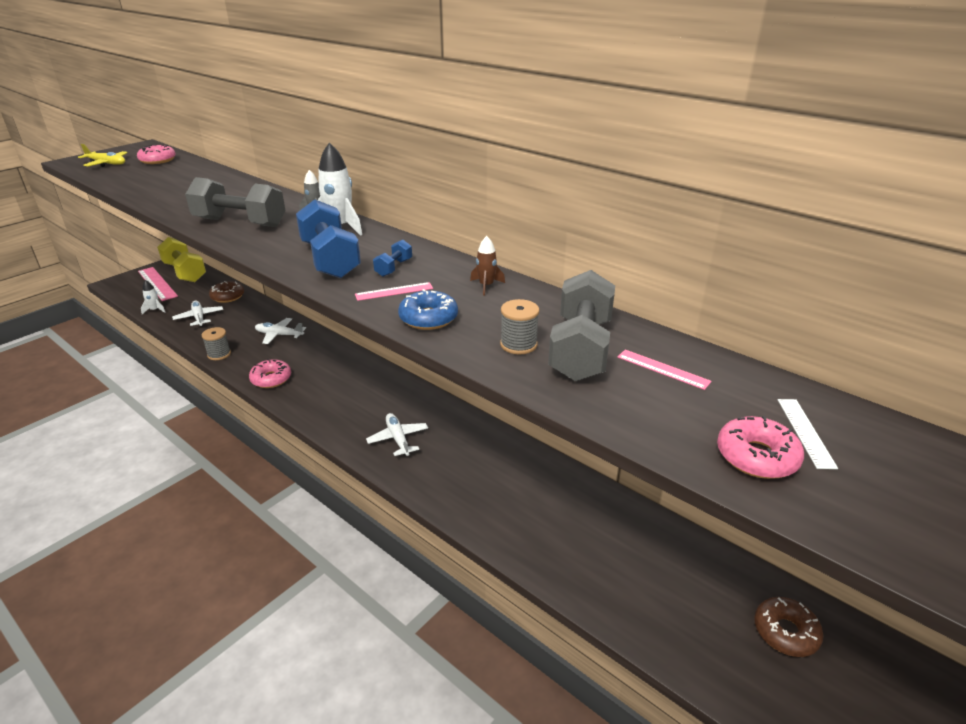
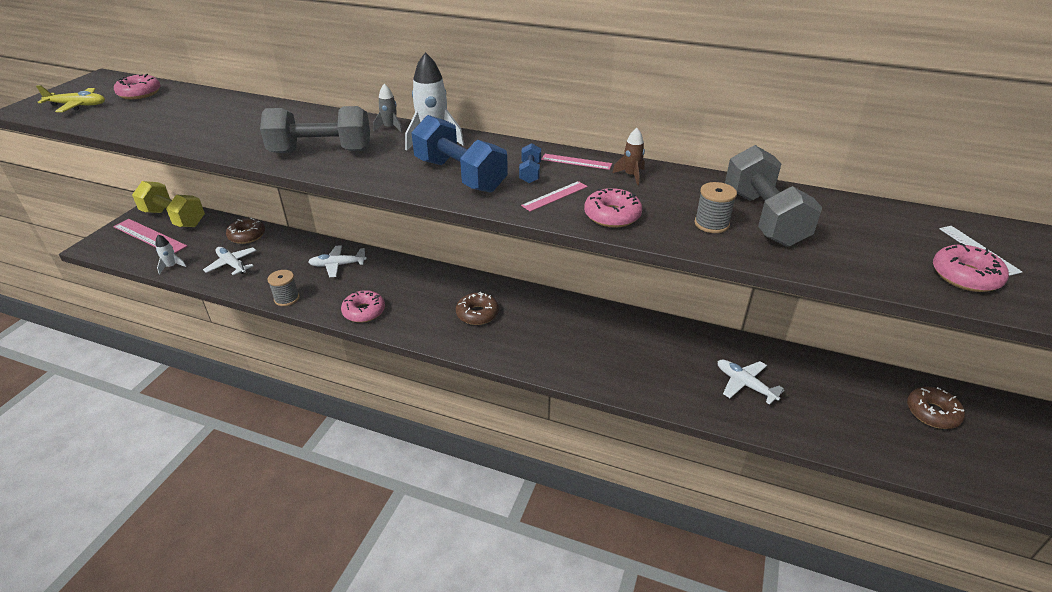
camera: 20 degrees left, 5 degrees up
(365, 403) = (477, 314): none -> brown donut
(398, 439) = (533, 339): white plane -> white plane (745, 384)
(428, 318) = (612, 215): blue donut -> pink donut
(663, 369) = (840, 221): pink ruler -> pink ruler (576, 162)

